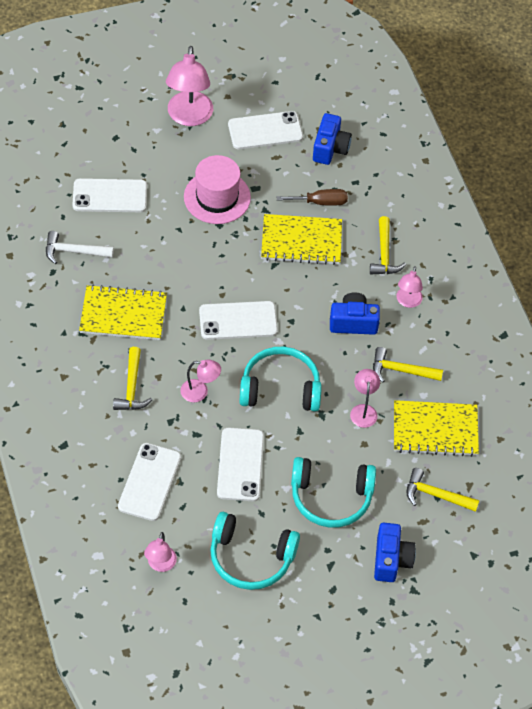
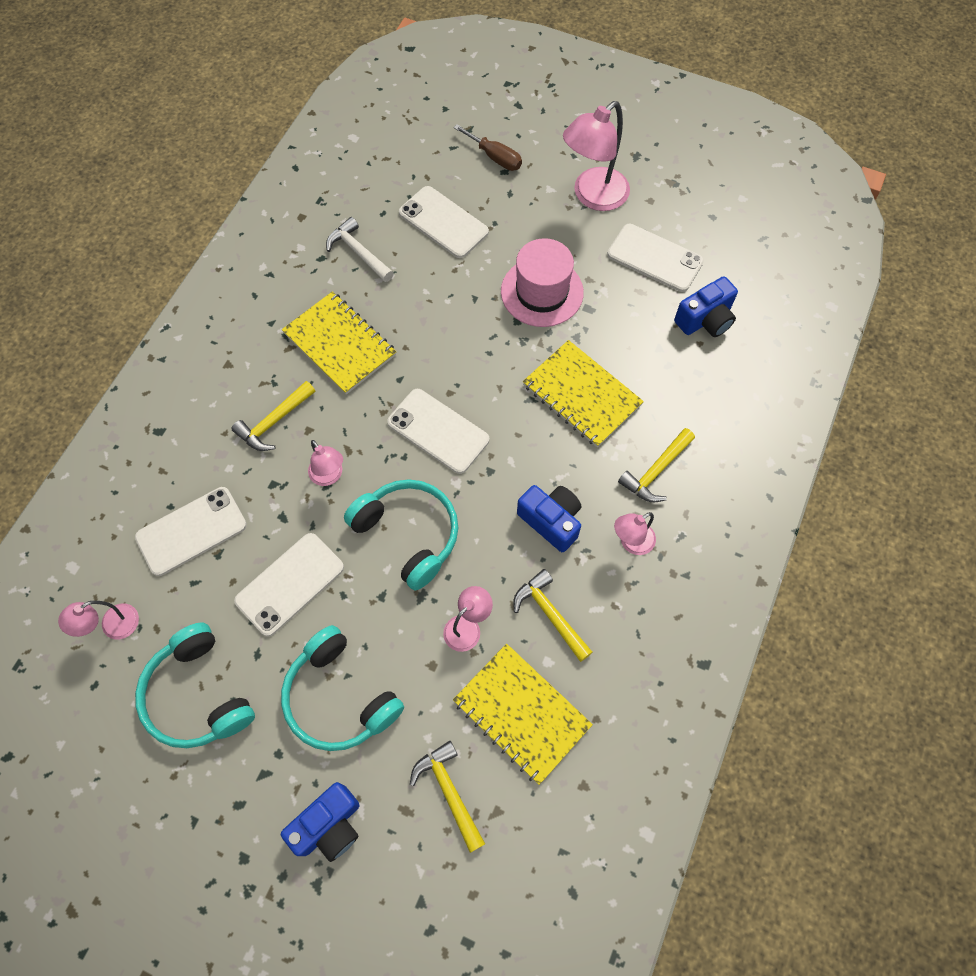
camera: 45 degrees right, 10 degrees up
(320, 202) = (641, 368): brown screwdriver -> brown screwdriver (495, 157)

